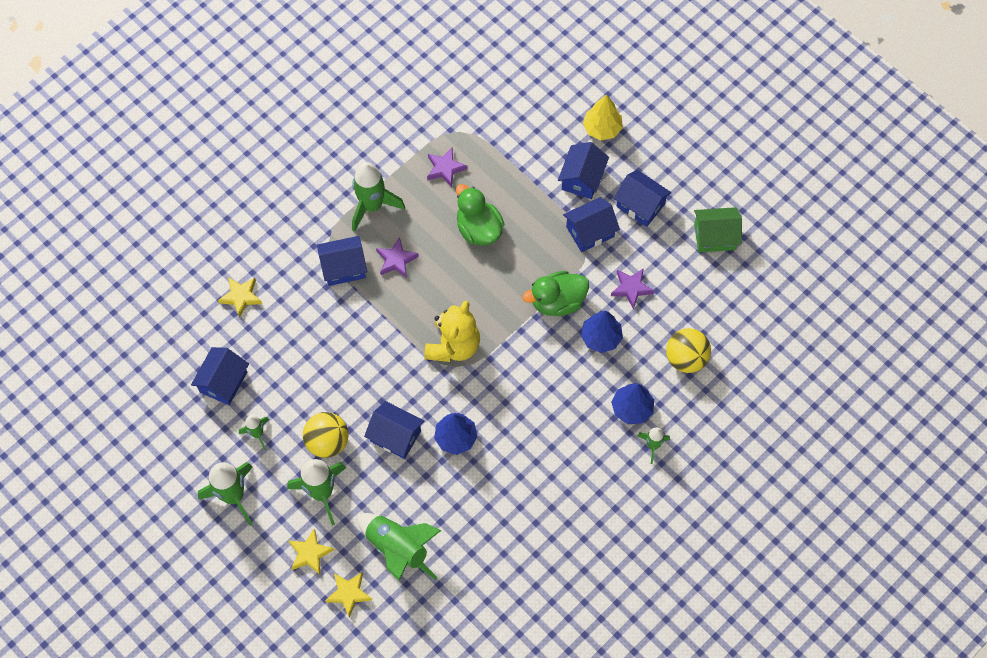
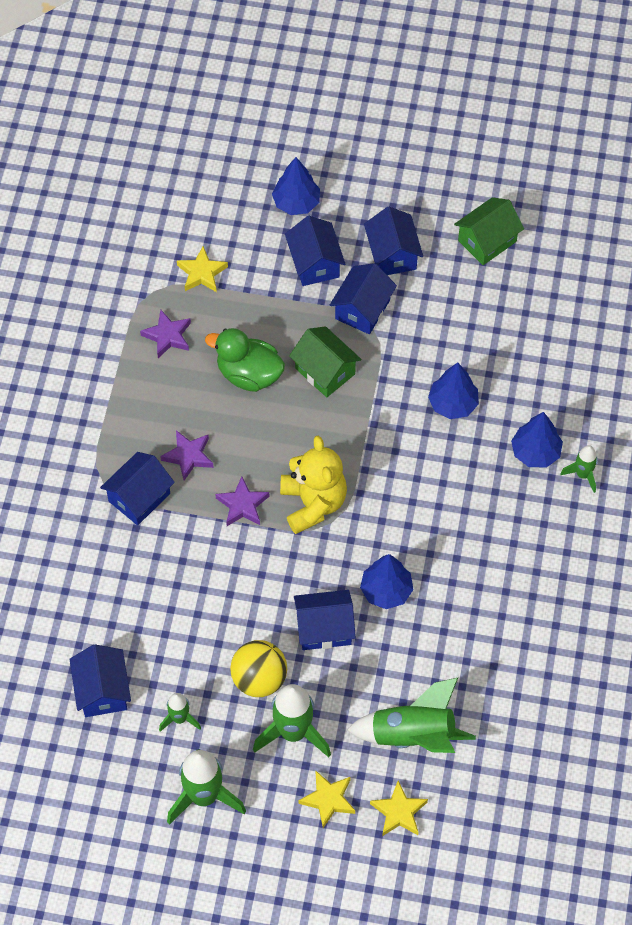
camera: 35 degrees left, 5 degrees down
(241, 297) = (53, 594): yellow star -> yellow star (202, 273)
(372, 206) = (121, 418): green rocket -> none
(531, 259) = (325, 371): none -> green house
(557, 301) = (383, 396): green duck -> none
(602, 128) = (296, 203): yellow tree -> blue tree
(631, 288) = (445, 339): purple star -> purple star (242, 505)
(640, 205) = (392, 254): blue house -> blue house turned 75 degrees clockwise
(686, 358) = (549, 372): yellow ball -> none

